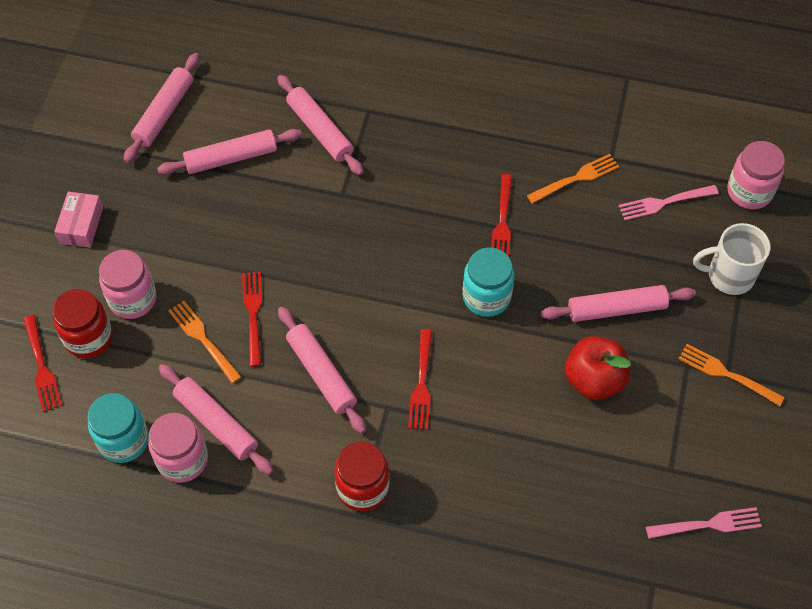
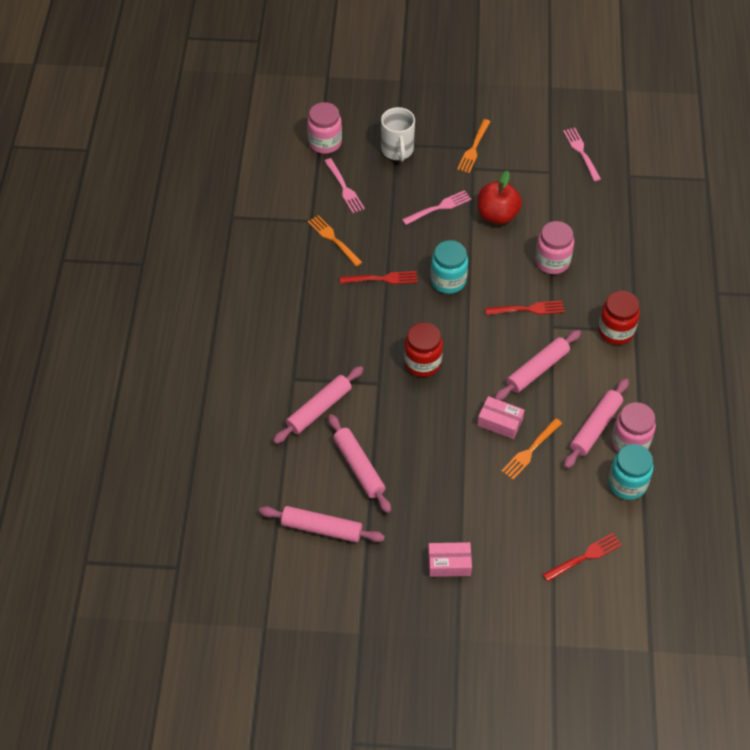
camera: 100 degrees left, 5 degrees down
(88, 338) = (551, 530): red jar -> red jar (422, 363)
(133, 299) = (508, 507): pink jar -> pink jar (552, 261)
(253, 314) = (500, 422): red fork -> pink box
(616, 309) = (439, 207): pink rolling pin -> pink fork

